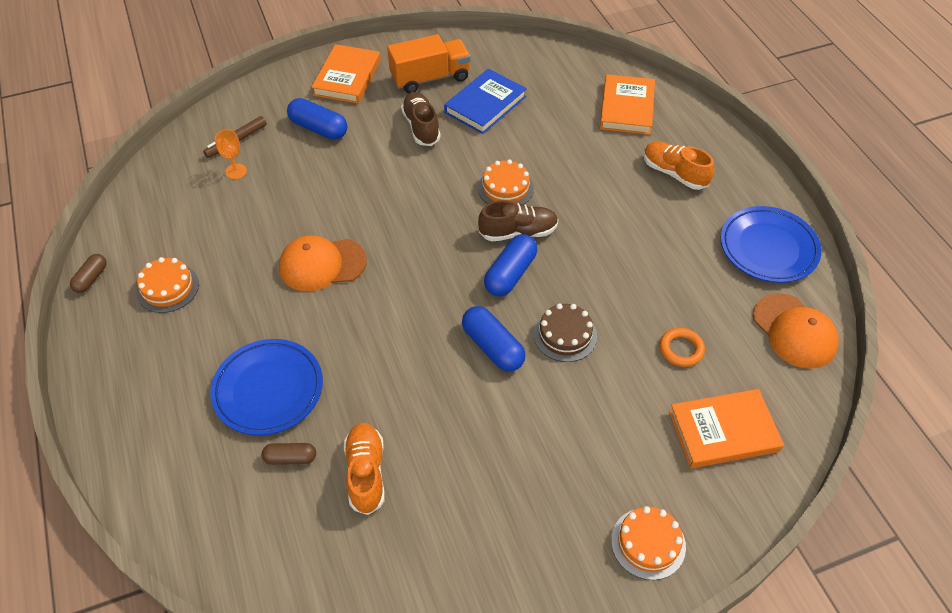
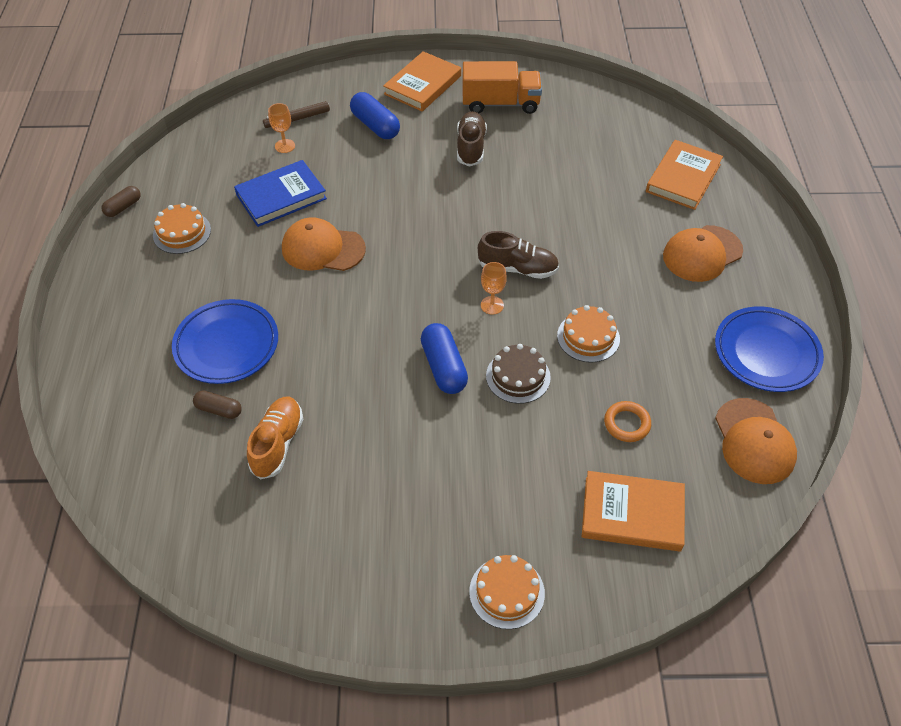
camera: 20 degrees right, 0 degrees up
(485, 105) = (542, 141): blue book -> blue book (281, 197)
(505, 188) = (525, 224): orange cake -> orange cake (588, 337)
(510, 274) = (492, 305): blue capsule -> orange goblet
(674, 173) = (702, 254): orange shoe -> orange cap

